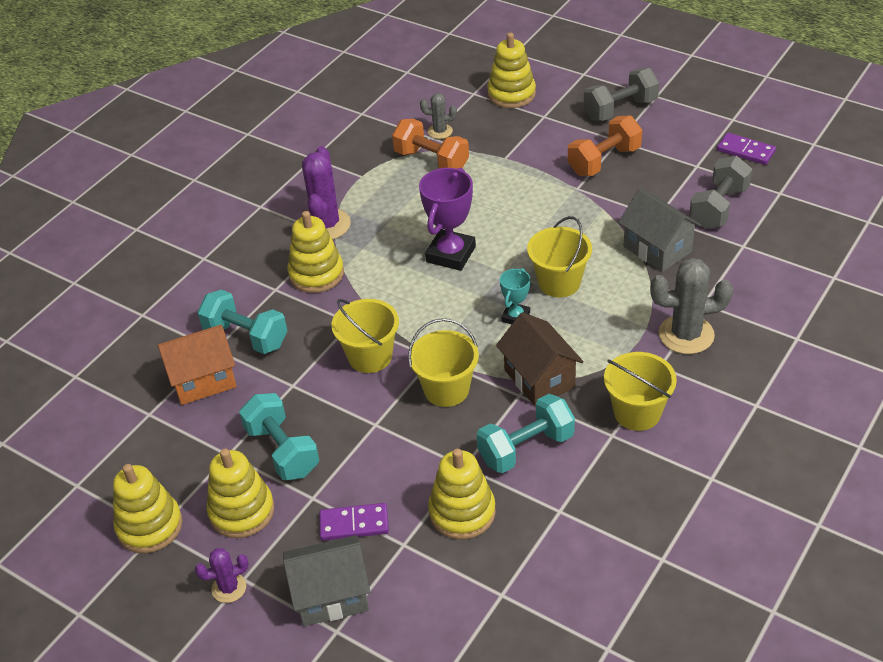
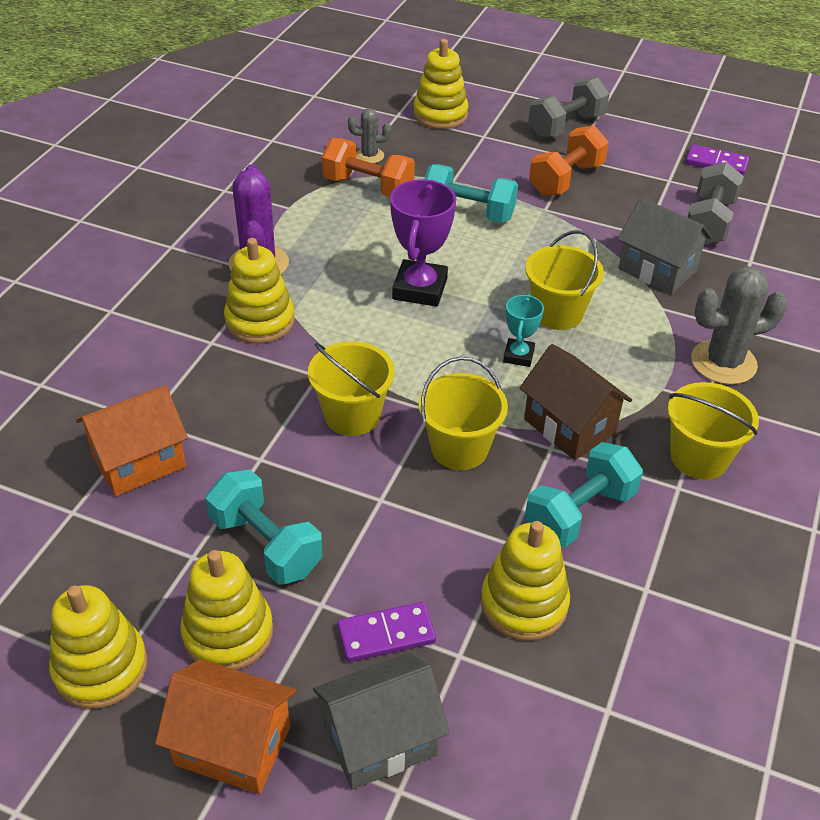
camera: 15 degrees left, 0 degrees up
(229, 588) = (233, 745): purple cactus -> orange house
(246, 336) = (185, 402): turquoise dumbbell -> turquoise dumbbell (468, 212)

